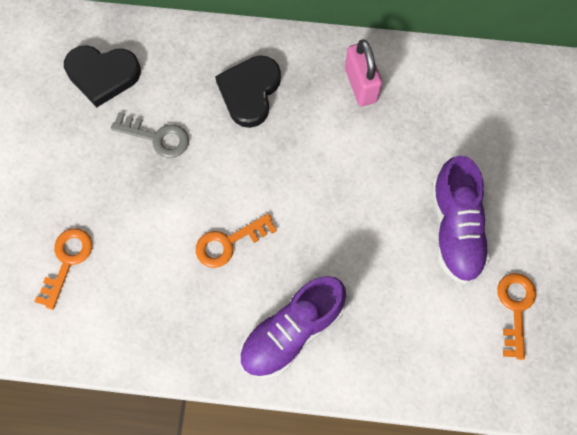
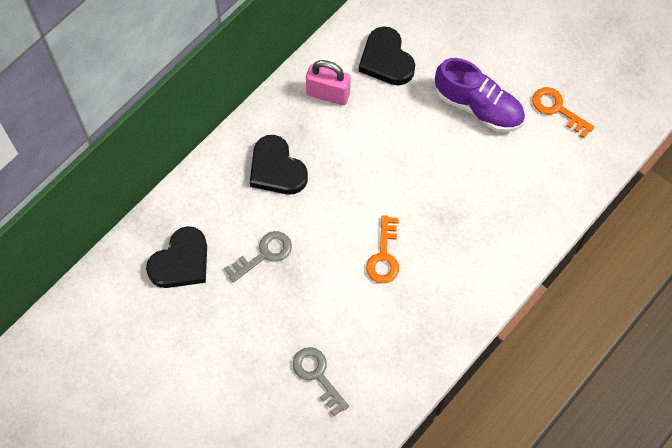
camera: 55 degrees left, 5 degrees down
(67, 261) = (317, 375): orange key -> grey key
(292, 331) = (478, 255): purple shoe -> none
(438, 112) = (386, 60): none -> black heart

